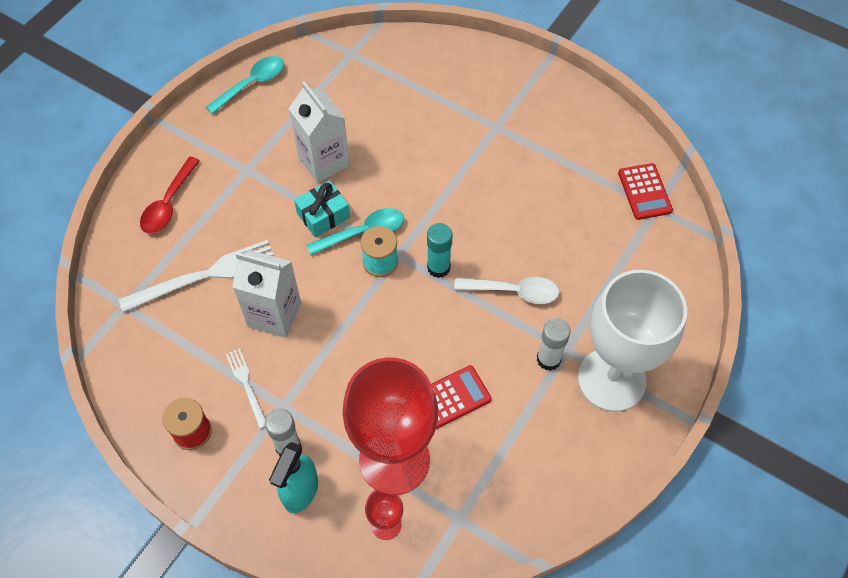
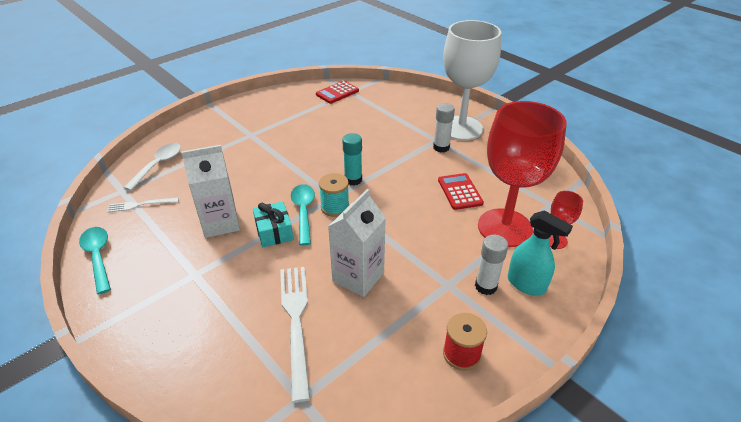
camera: 75 degrees left, 20 degrees down
(168, 203) = (194, 342): red spoon -> none
(246, 385) = (422, 306): white fork -> white fork (141, 205)
(514, 291) = (386, 151): white spoon -> white spoon (158, 165)
(644, 192) = (337, 93): red calculator -> red calculator turned 135 degrees clockwise

